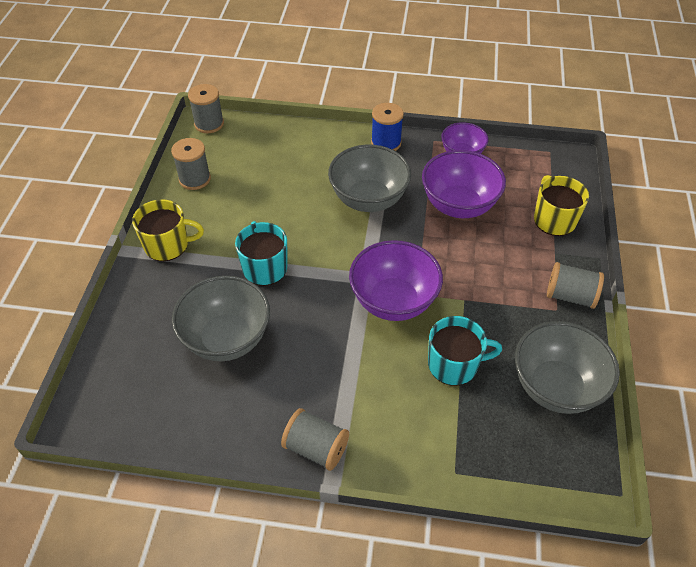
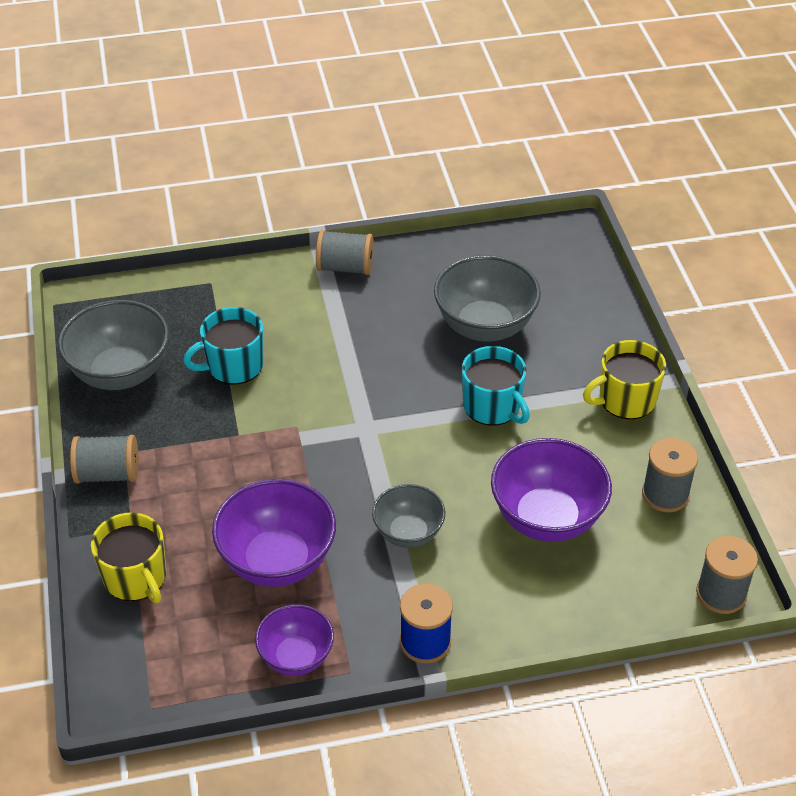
camera: 160 degrees right, 5 degrees down
(368, 199) = (408, 533): grey bowl -> grey bowl, size x0.61
(393, 301) = (322, 410): purple bowl -> purple bowl (547, 518)

